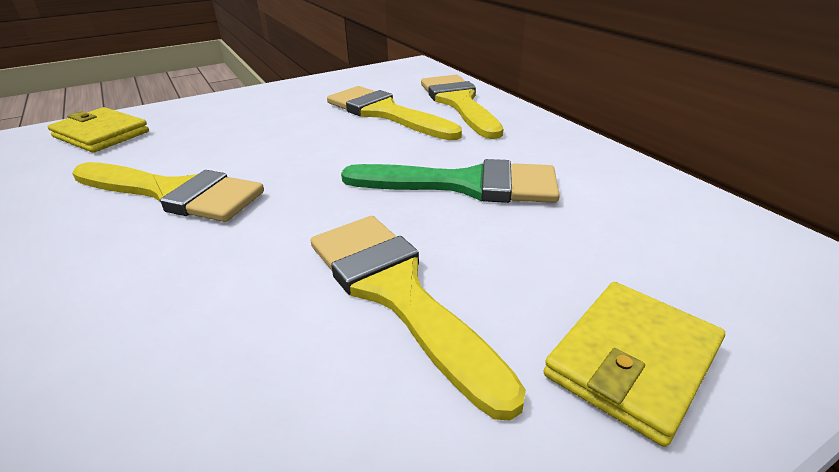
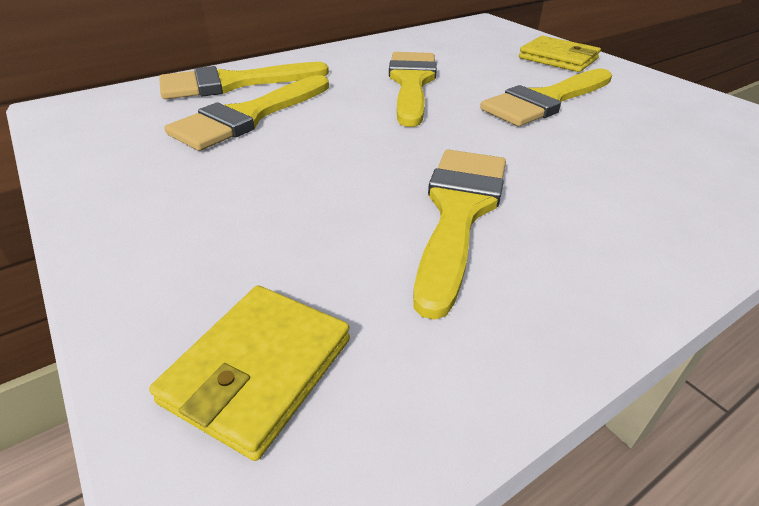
camera: 95 degrees left, 5 degrees up
(465, 185) = (411, 83): green brush -> yellow brush

